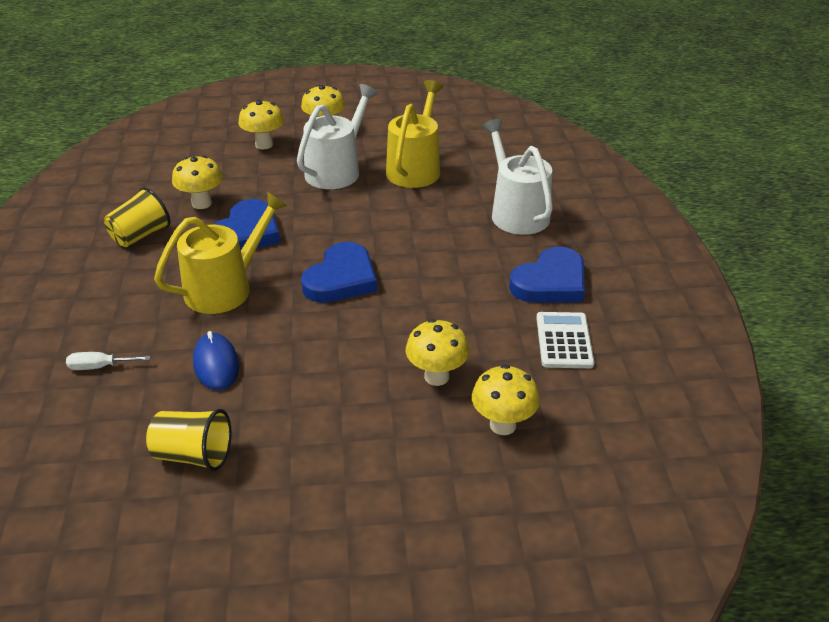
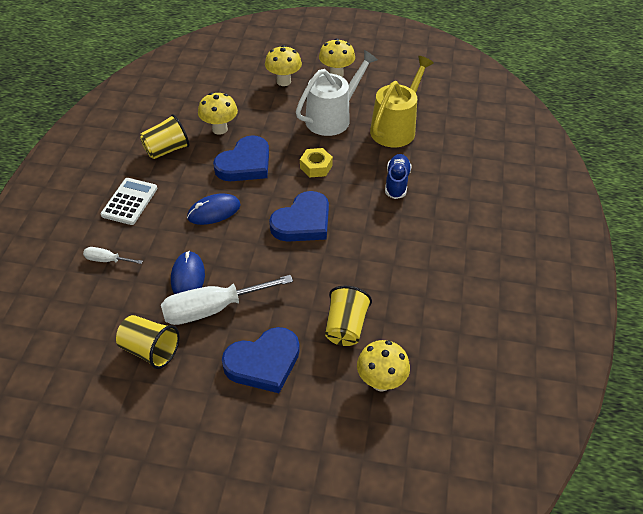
camera: 15 degrees right, 10 degrees up
(225, 288) = (214, 211): yellow watering can -> blue mouse
(261, 392) = (212, 309): none -> white screwdriver
(336, 221) = (316, 167): none -> yellow nut
(436, 377) = (345, 327): yellow mushroom -> yellow cup
(438, 220) = (397, 182): none -> blue shoe
(516, 213) = (463, 188): white watering can -> none
(550, 282) = (466, 261): blue heart -> blue heart (263, 362)
(564, 341) = (456, 318): white calculator -> white calculator (129, 201)

